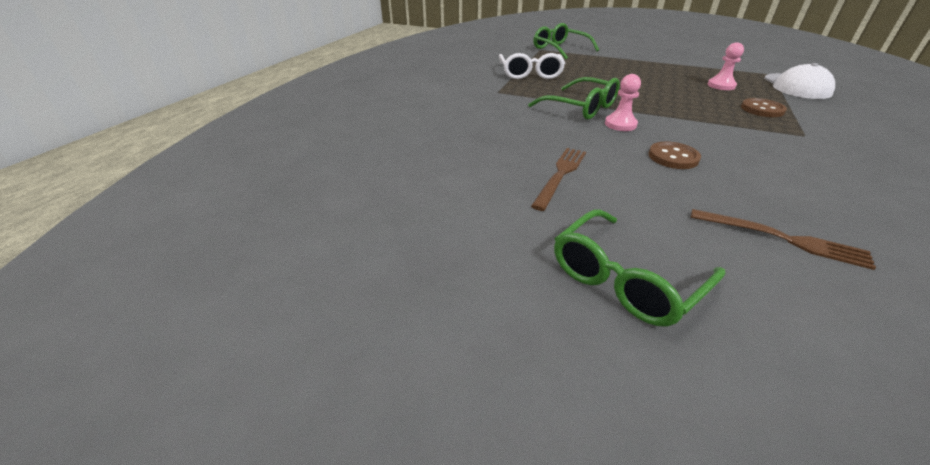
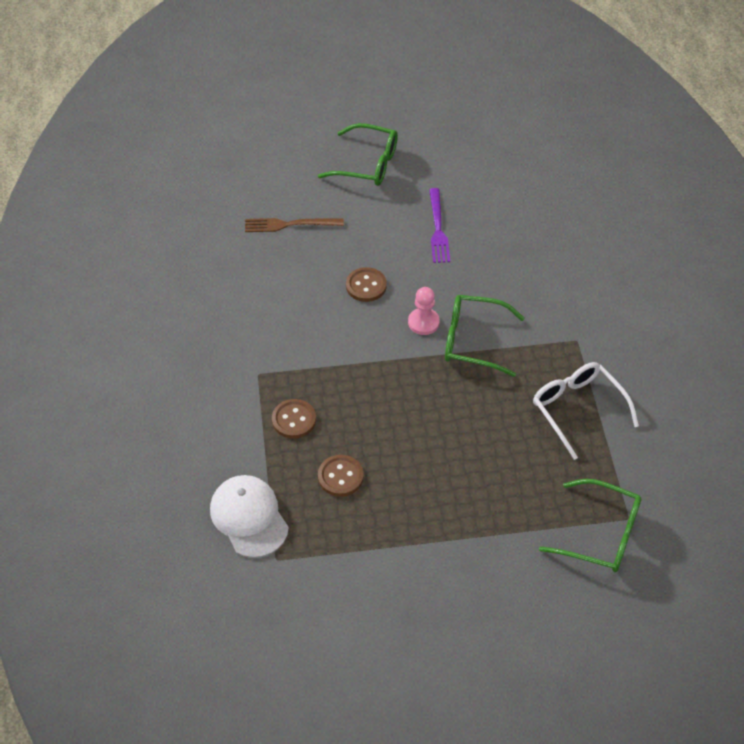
camera: 150 degrees right, 15 degrees up
(560, 175) = (438, 228): brown fork -> purple fork
(625, 279) = (367, 164): green glasses -> green glasses turned 90 degrees clockwise
(721, 85) = (340, 477): pink pawn -> brown button

